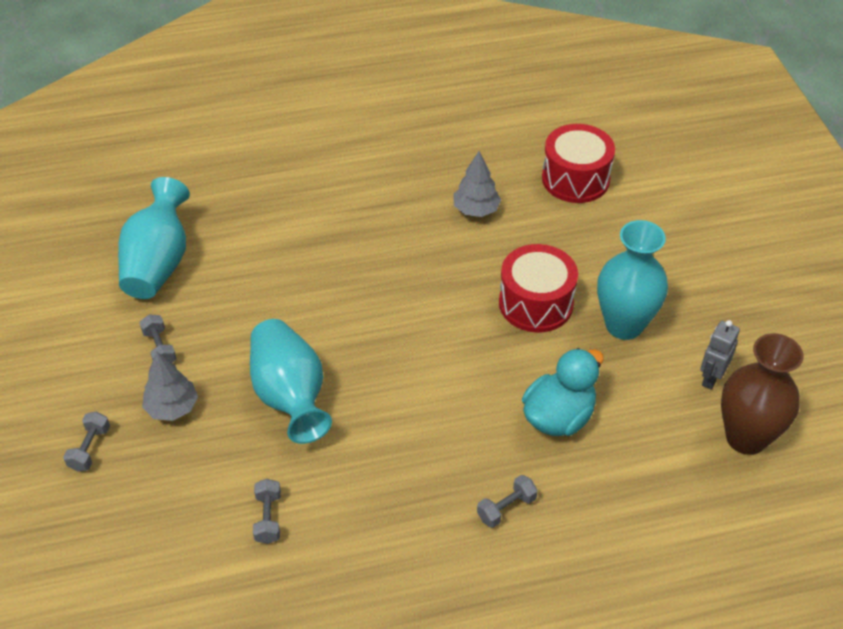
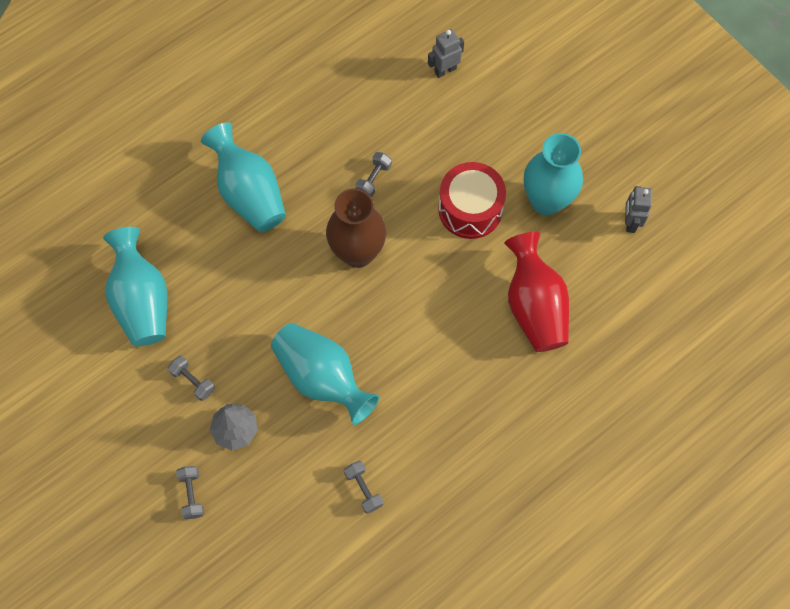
camera: 25 degrees left, 20 degrees up
(318, 213) = (249, 193): none -> turquoise vase
(476, 210) = (379, 136): grey tree -> none
(506, 508) = (532, 401): grey dumbbell -> grey dumbbell (373, 179)
(558, 417) = (534, 306): turquoise duck -> red vase
(575, 179) = (445, 70): red drum -> grey robot
(746, 438) = (675, 264): brown vase -> brown vase (357, 253)

